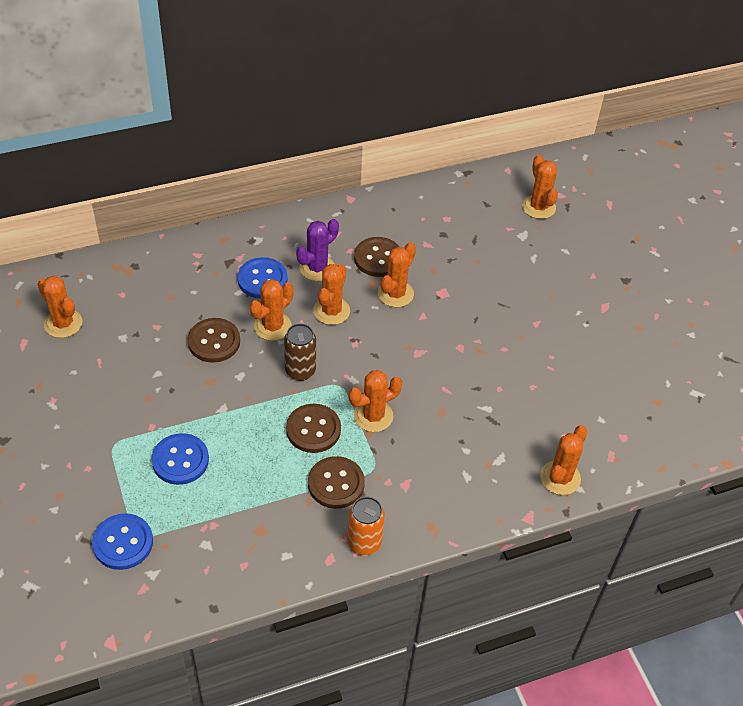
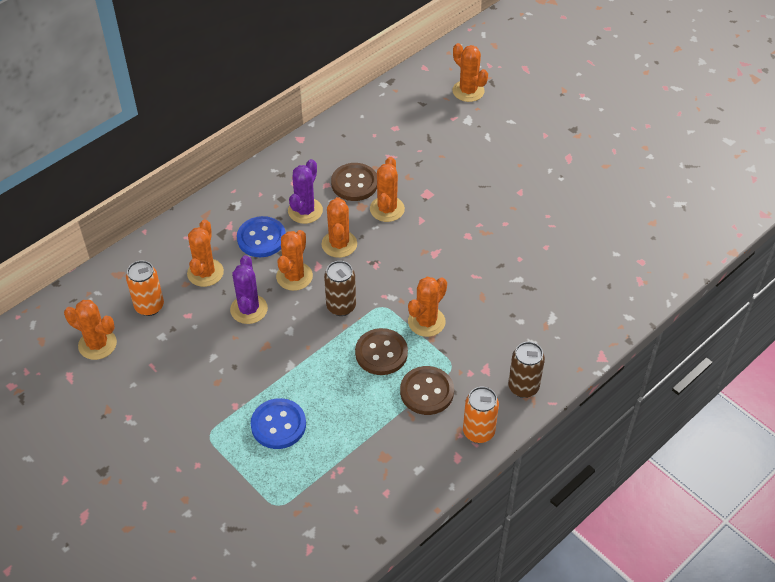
camera: 20 degrees left, 0 degrees up
(123, 543) = (268, 517): blue button -> none
(127, 306) = (149, 306): none -> orange can
(214, 341) = (249, 309): brown button -> purple cactus
(432, 516) = (523, 387): none -> brown can
(560, 478) = (609, 314): orange cactus -> orange cactus (205, 273)

